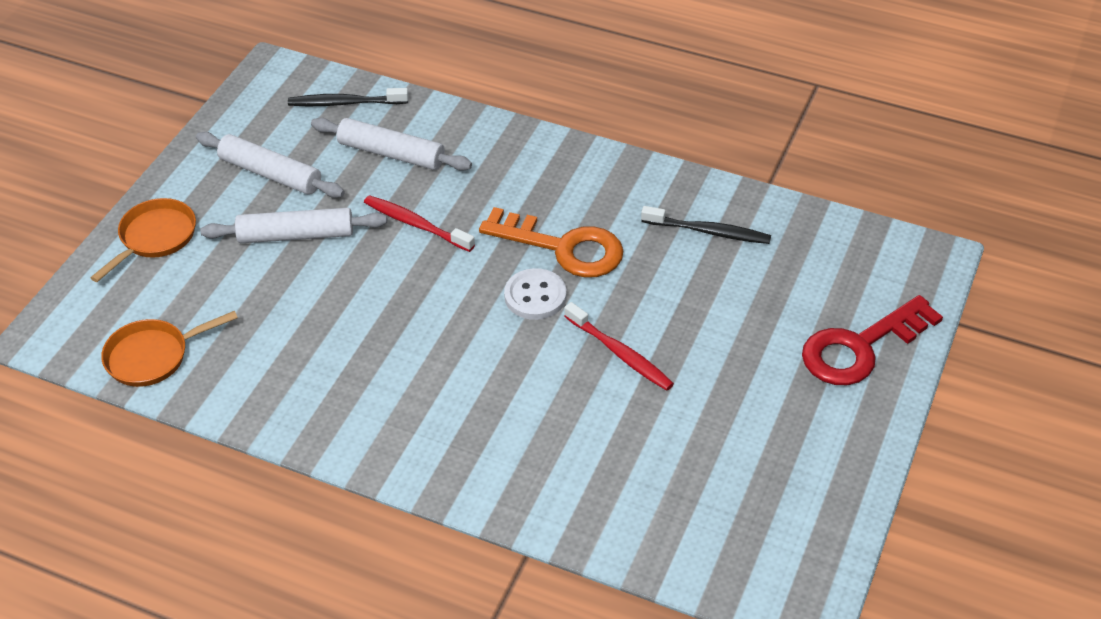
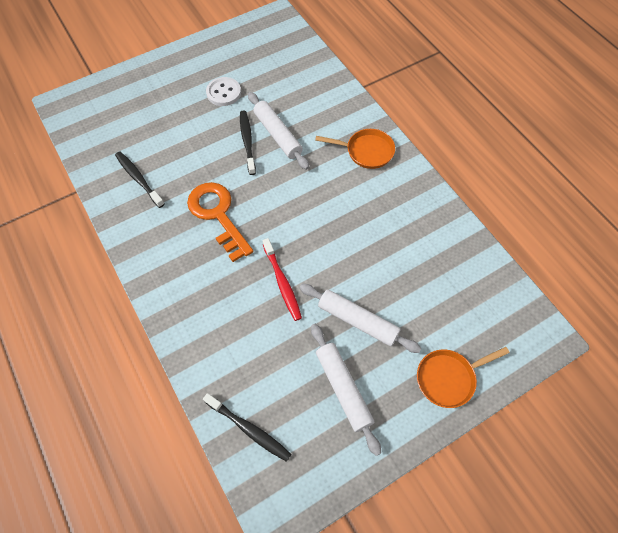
camera: 145 degrees left, 15 degrees up
(152, 356) = (486, 281): orange pan -> orange pan (366, 151)
(391, 153) = (254, 353): white rolling pin -> white rolling pin (277, 135)
(535, 296) = (258, 195): white button -> white button (224, 93)
(620, 353) = (247, 141): red toothbrush -> black toothbrush
(860, 347) = (145, 85): red key -> none

